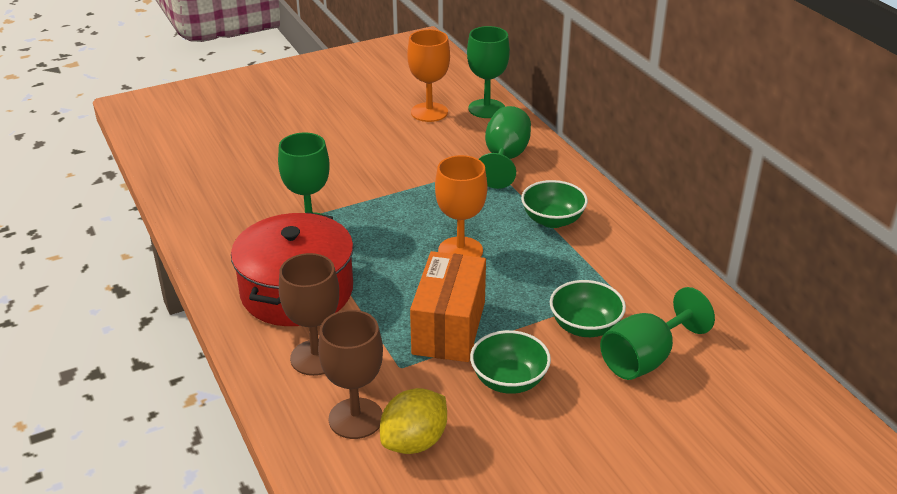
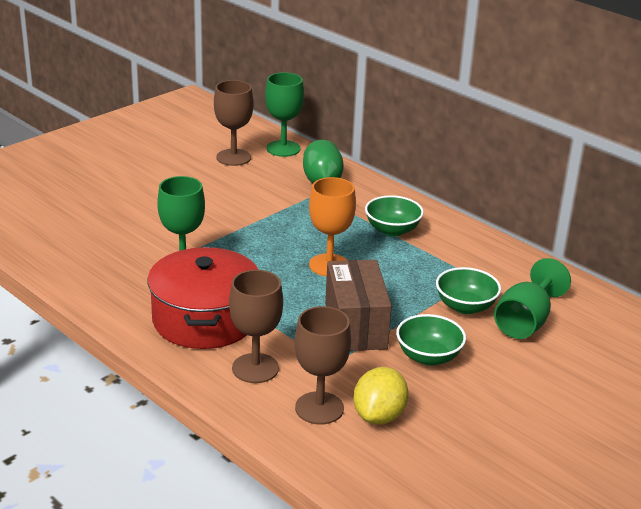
camera: 20 degrees left, 5 degrees down
(429, 112) = (233, 157): orange goblet -> brown goblet
(449, 327) = (355, 326): orange box -> brown box

